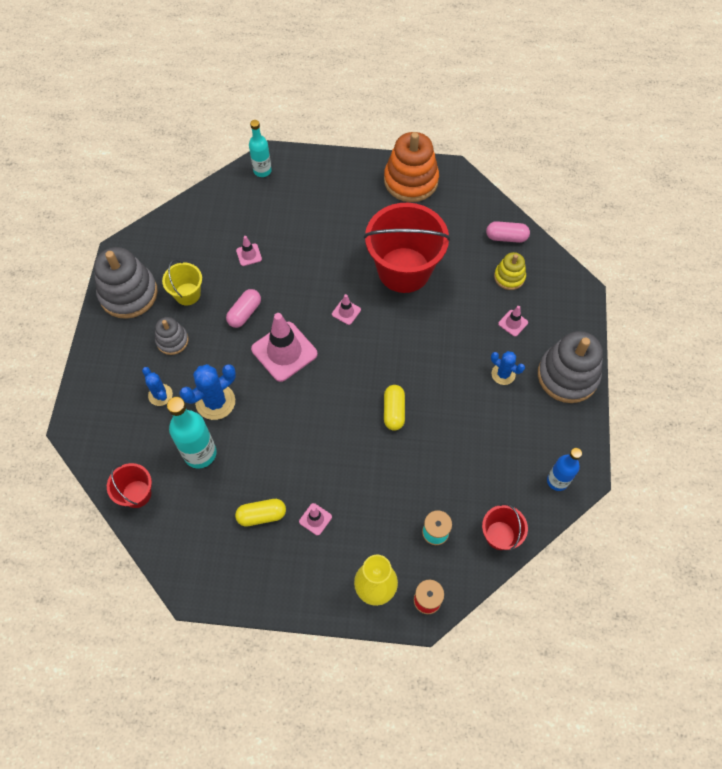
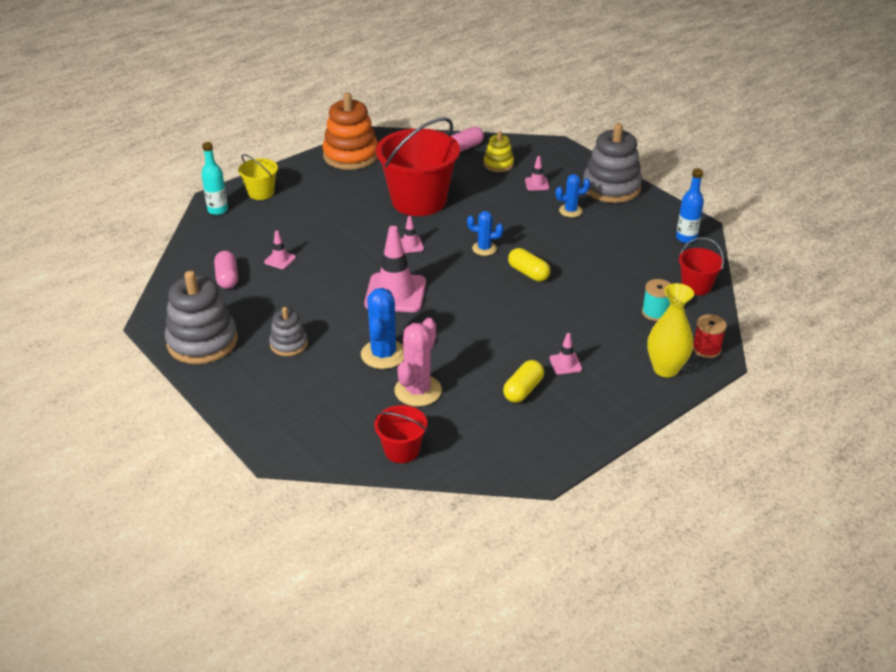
camera: 45 degrees left, 25 degrees down
(160, 395) = (328, 381): blue cactus -> blue cactus (484, 248)
(187, 294) = (259, 311): yellow bucket -> yellow bucket (261, 192)
(200, 453) = (418, 390): turquoise bottle -> pink cactus
(245, 313) = (328, 292): pink capsule -> pink capsule (227, 278)

